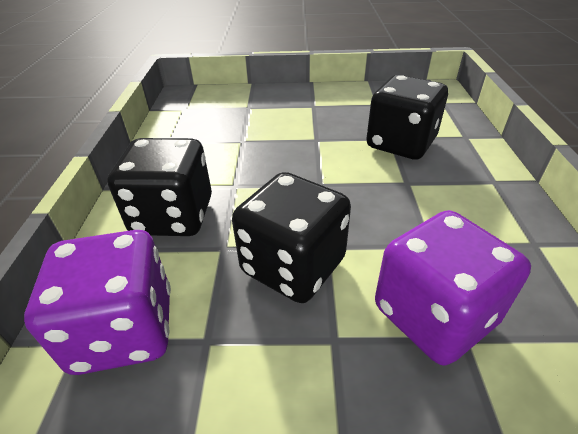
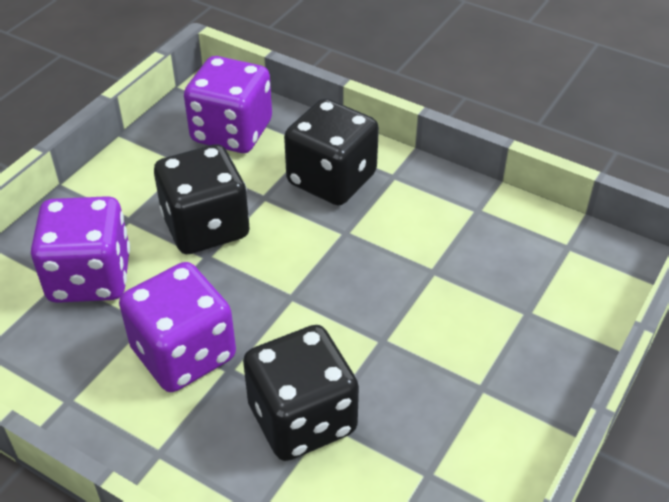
camera: 120 degrees right, 5 degrees up
(424, 207) = (184, 353): none -> purple dice

